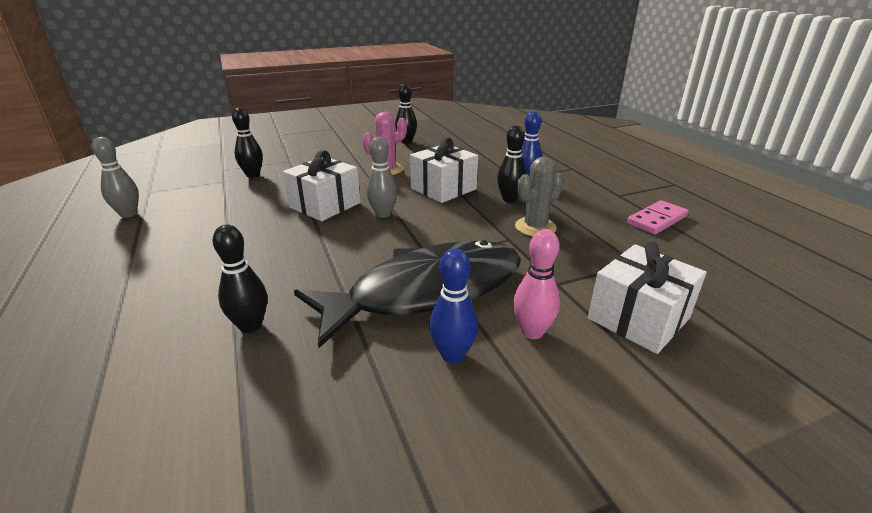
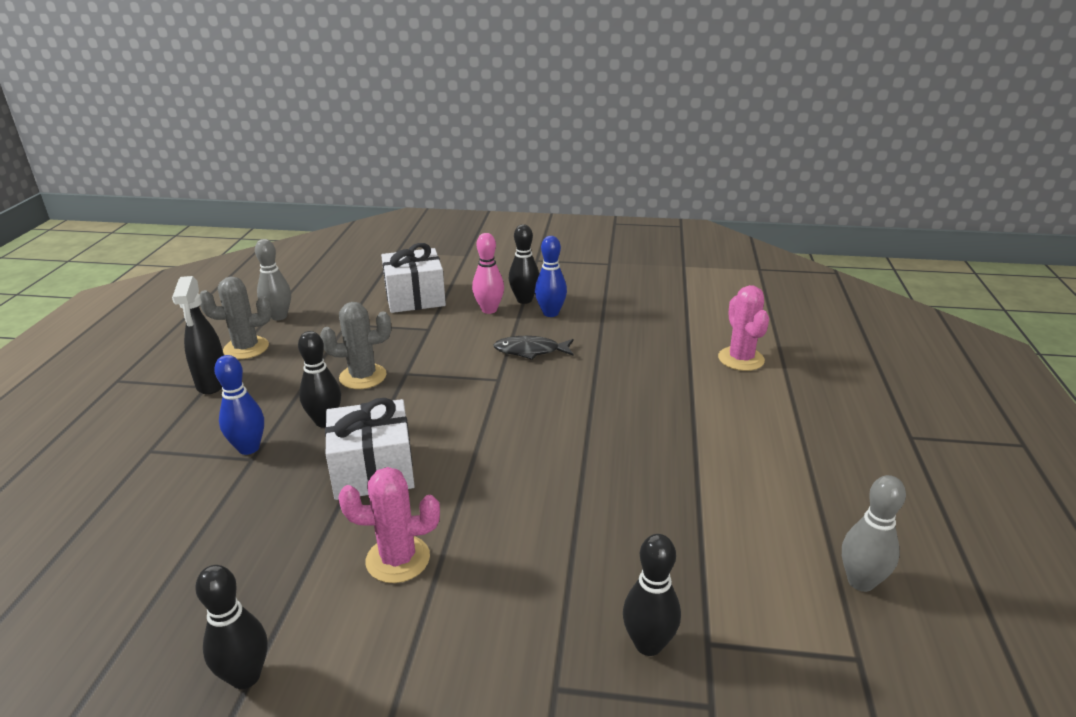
camera: 150 degrees left, 0 degrees up
(164, 362) = (741, 359): none -> pink cactus
(250, 326) = (678, 365): black bowling pin -> black bowling pin (524, 300)
(325, 205) = (556, 493): white gift -> none
(383, 214) = (494, 449): grey bowling pin -> grey bowling pin (279, 316)
(426, 291) = (530, 351): black fish -> black fish, size x0.40
(619, 197) = (212, 383): none -> black spray bottle
(657, 220) = (246, 348): pink domino -> grey cactus

